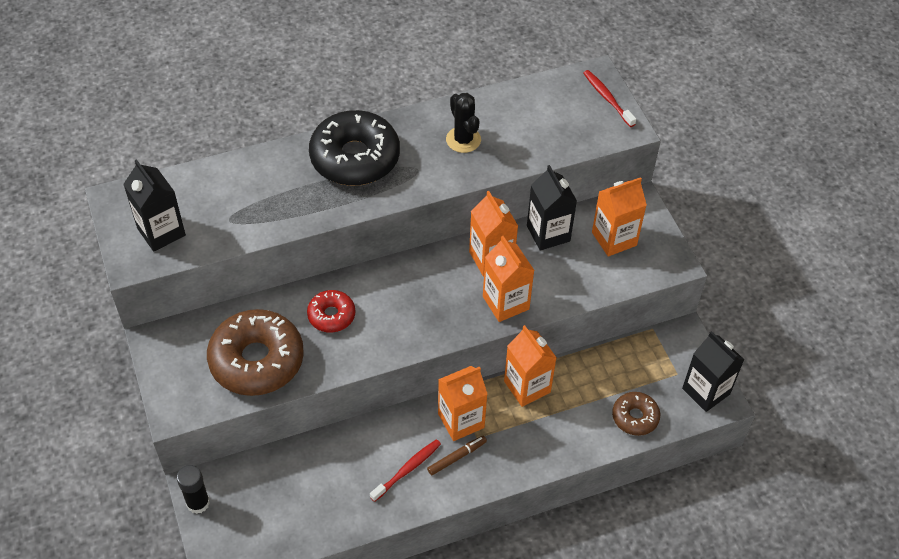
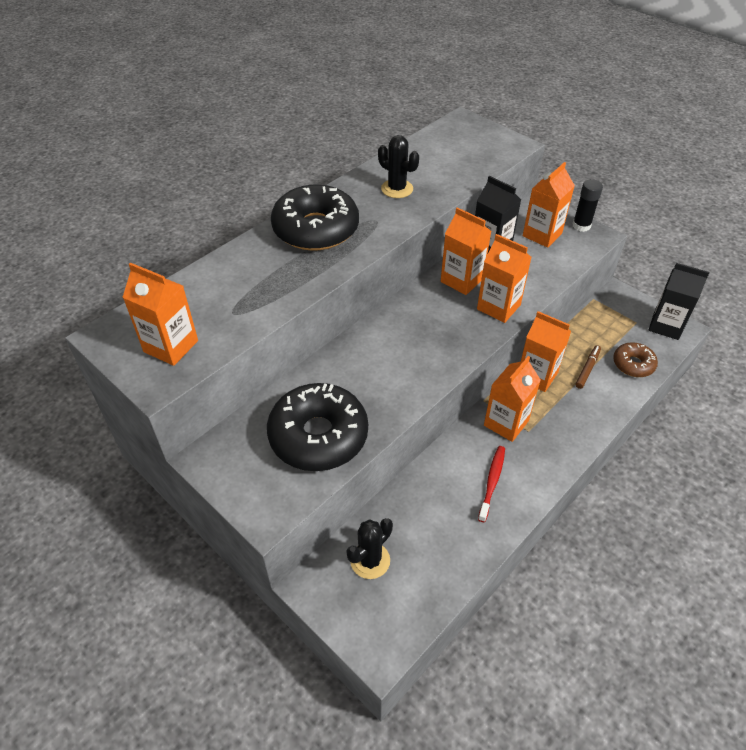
camera: 25 degrees left, 5 degrees down
(161, 232) = (171, 346): black carton -> orange carton
(198, 503) = (322, 601): black glue stick -> black glue stick (581, 226)
(256, 488) = (370, 560): none -> black cactus
(257, 360) = (318, 436): brown donut -> black donut
(331, 315) = (361, 372): red donut -> none
(457, 457) = (525, 453): brown marker -> brown marker (587, 369)
(607, 98) = (483, 131): red toothbrush -> none

